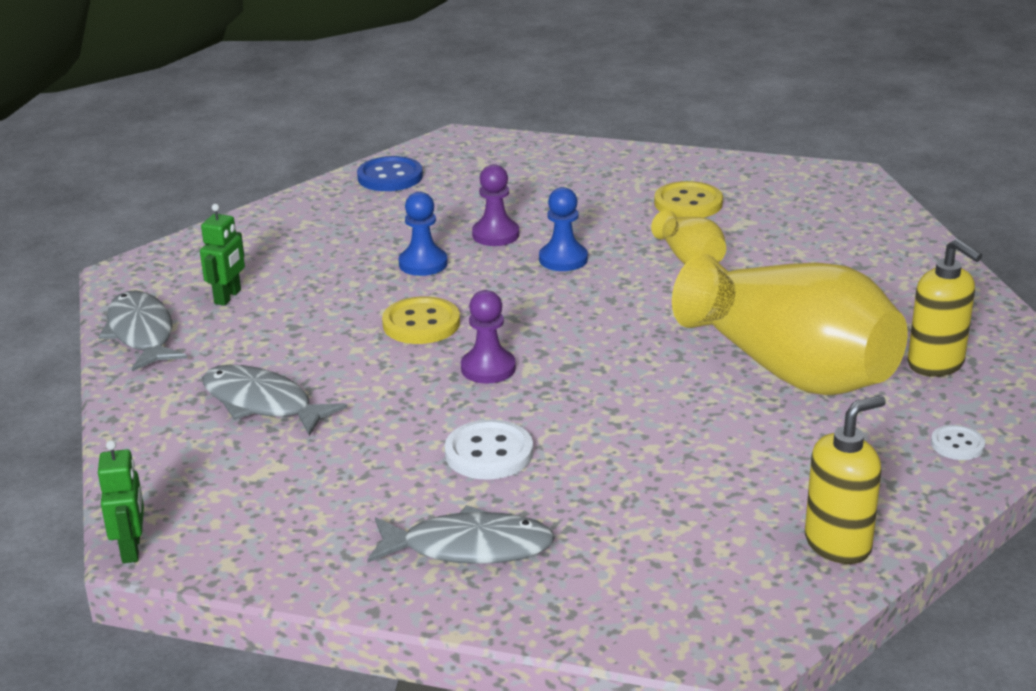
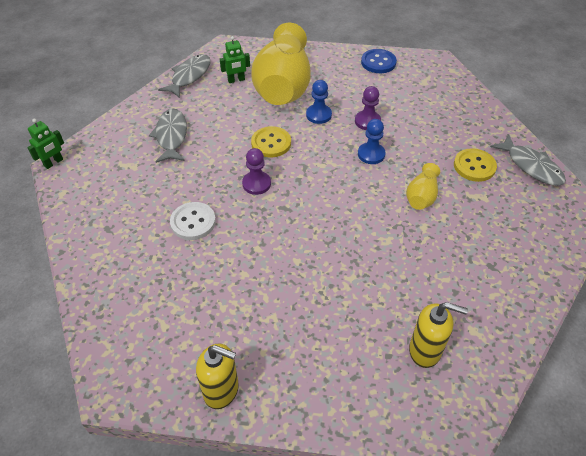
camera: 50 degrees right, 20 degrees up
(469, 547) = (121, 256): grey fish -> grey fish (531, 166)
(790, 369) = (358, 290): yellow vase -> yellow vase (283, 86)
(936, 364) = (425, 351): yellow soap dispenser -> yellow soap dispenser turned 90 degrees counterclockwise
(957, 444) = (354, 400): white button -> none

